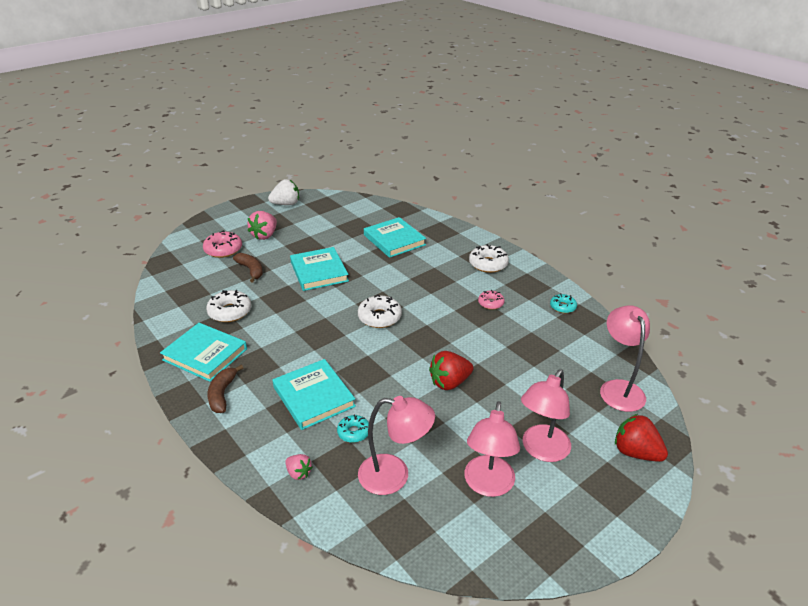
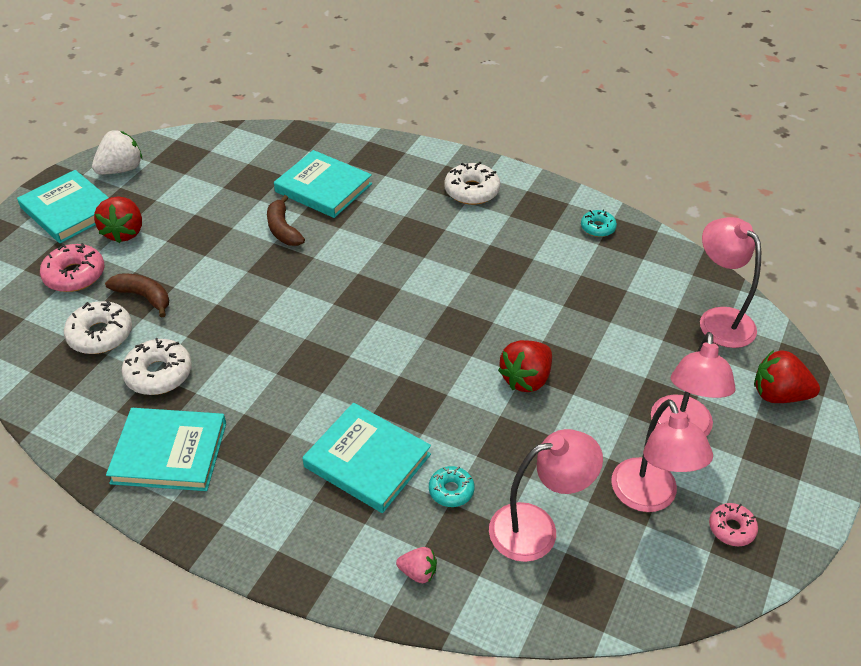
camera: 25 degrees left, 10 degrees up
(222, 394) = (238, 503): brown banana -> brown banana (283, 229)
(265, 235) = (124, 232): pink strawberry -> red strawberry
(319, 271) = (248, 269): turquoise book -> turquoise book (69, 210)
(379, 317) = (379, 314): white donut -> white donut (100, 335)
(490, 303) = (509, 249): pink donut -> pink donut (731, 528)

